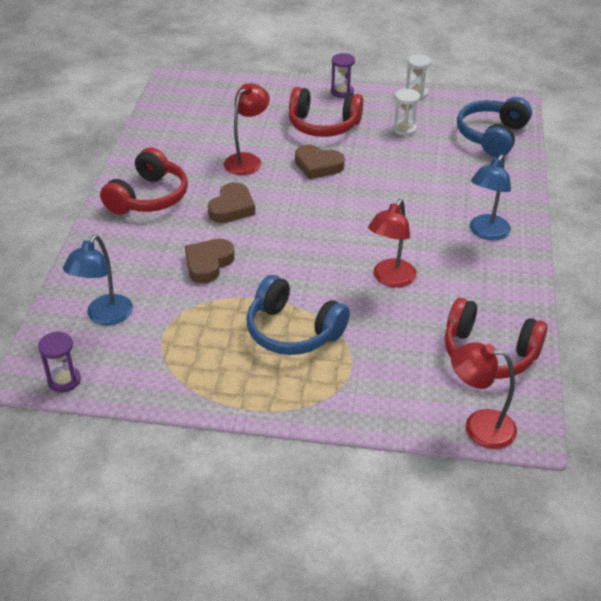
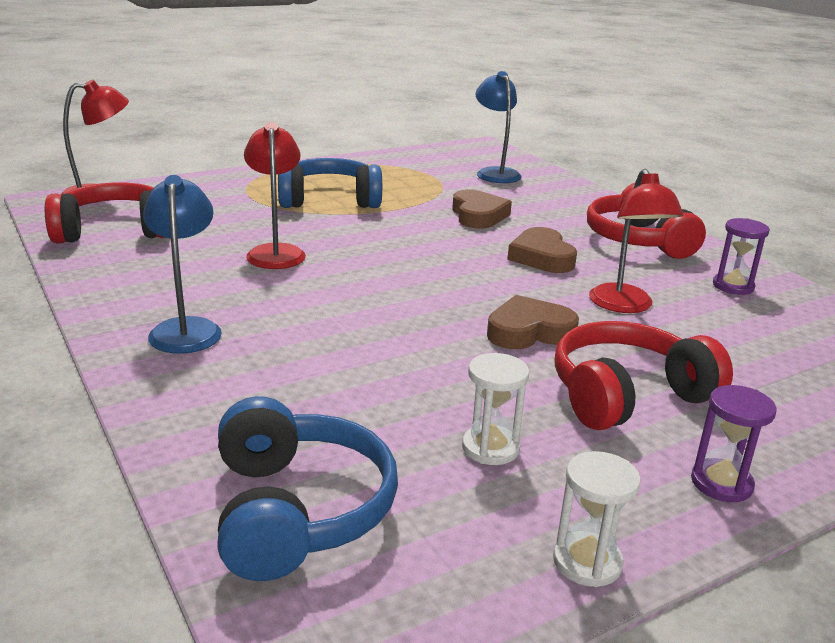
camera: 140 degrees right, 15 degrees down
(64, 380) = (458, 148): purple hourglass -> purple hourglass (733, 286)

